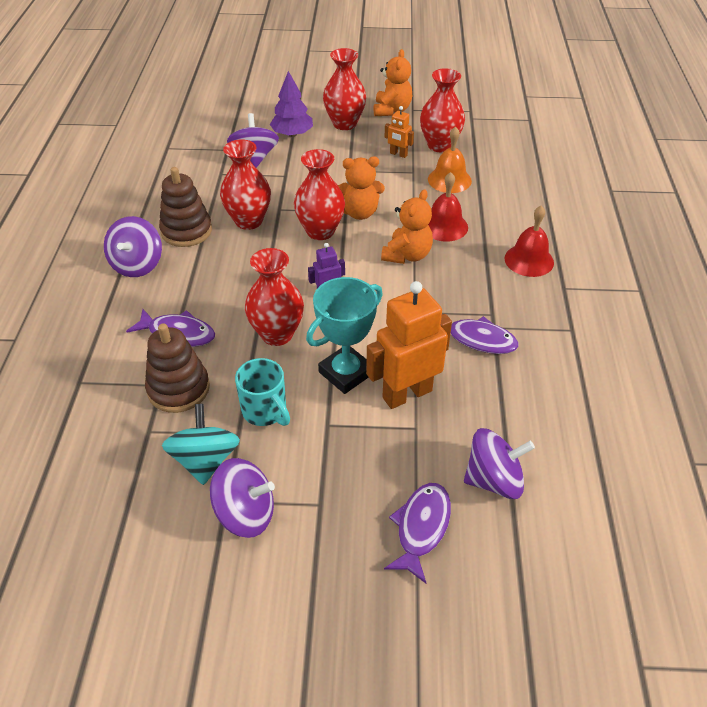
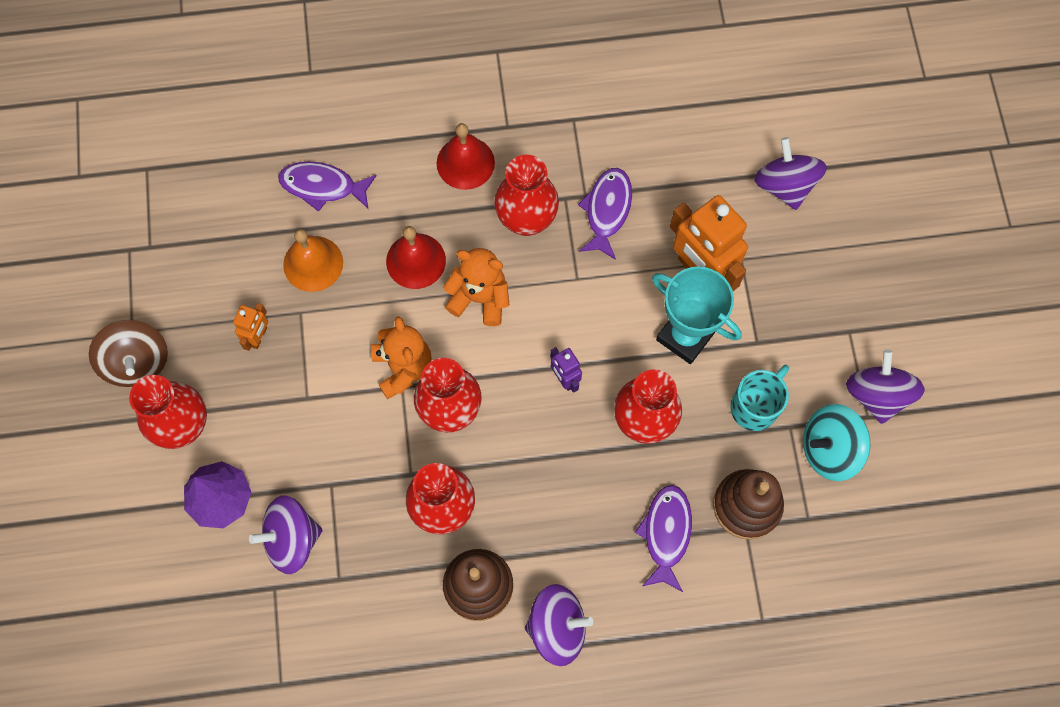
camera: 100 degrees left, 25 degrees up
(392, 110) = (137, 362): orange teddy bear -> brown spinning top
(421, 528) = (850, 241): purple fish -> purple fish (322, 186)
(439, 145) = (229, 284): red vase -> red vase (526, 220)

